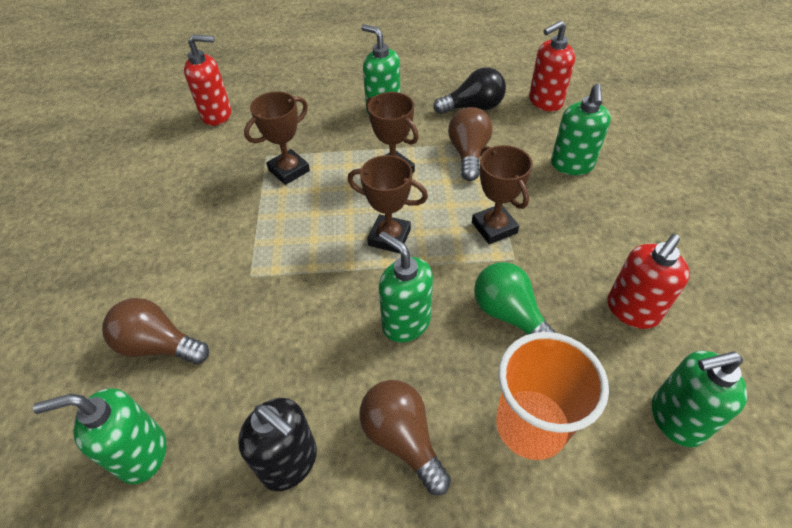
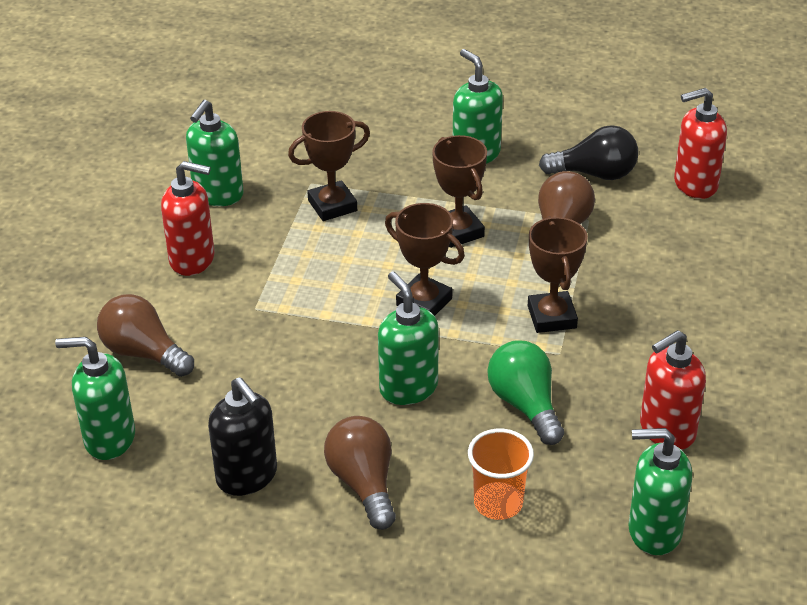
camera: 15 degrees right, 10 degrees down
(217, 115) = (264, 122): red soap dispenser -> red soap dispenser (192, 259)
(531, 426) = (498, 503): orange cup -> orange cup, size x0.66
(572, 165) = (686, 268): green soap dispenser -> green soap dispenser (218, 195)

